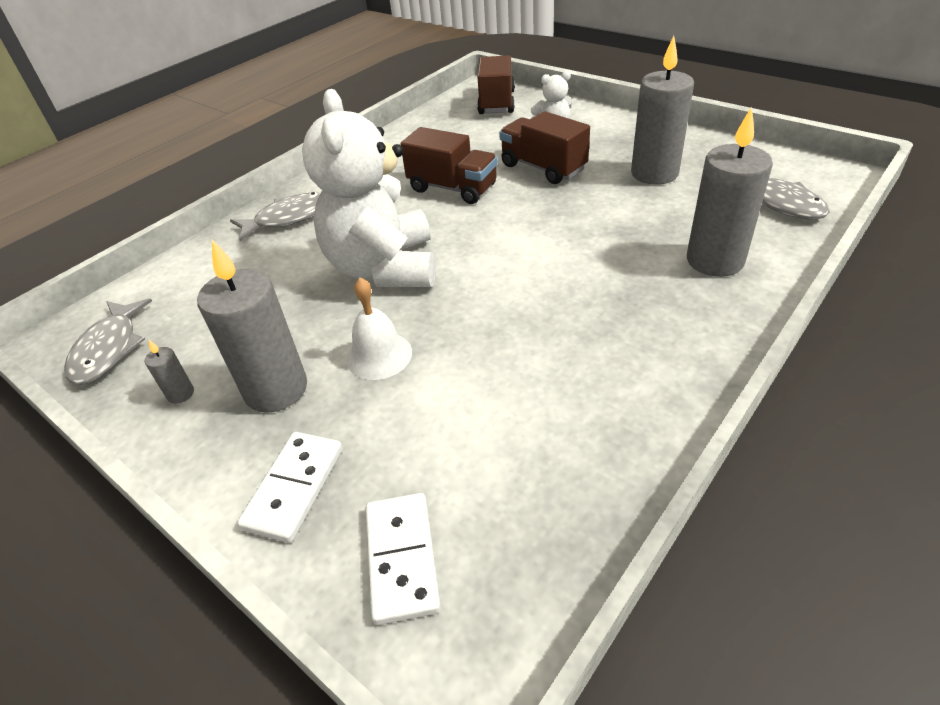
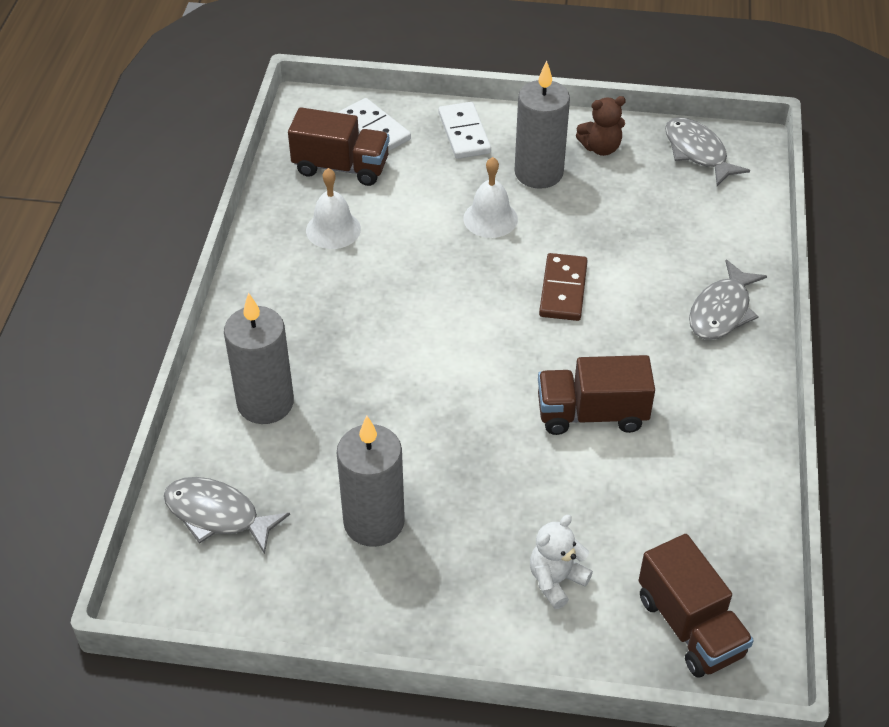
camera: 145 degrees right, 5 degrees up
(180, 394) = (601, 148): grey candle -> brown teddy bear
(384, 268) = (563, 290): white teddy bear -> brown domino
(543, 168) = (513, 487): brown truck -> brown truck (341, 167)
(561, 408) = (333, 229): none -> white bell

